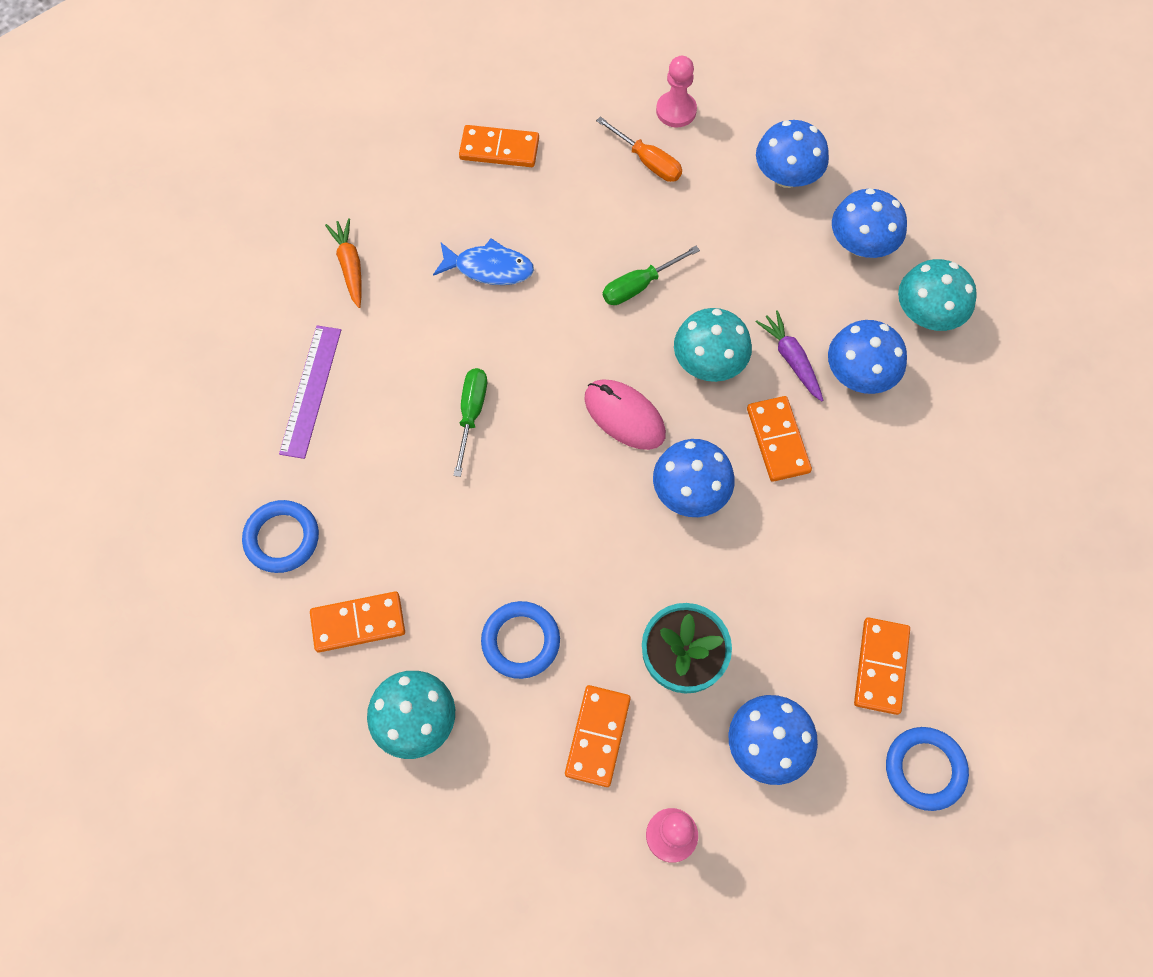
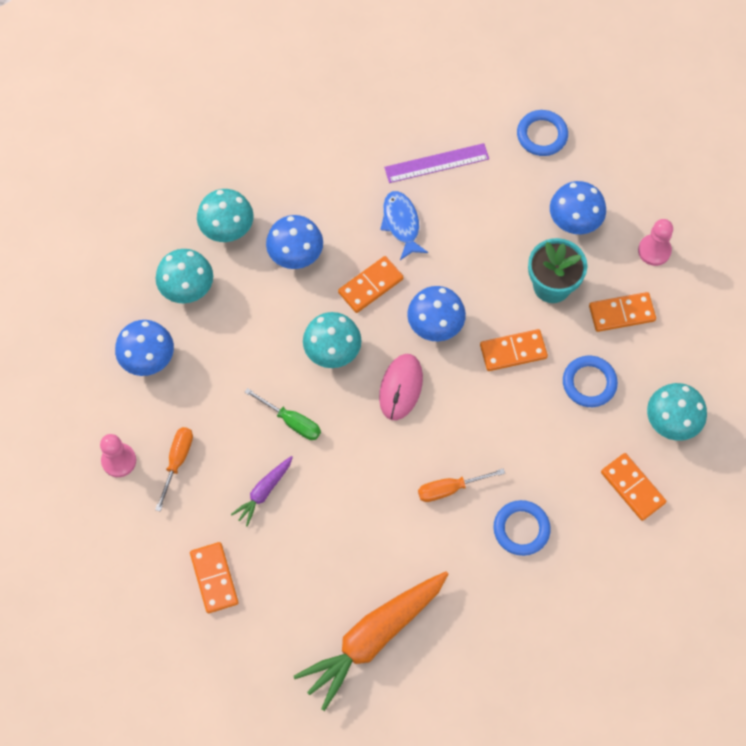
camera: 115 degrees left, 0 degrees up
(282, 538) = (604, 568): blue ring -> blue ring (521, 529)
(311, 391) = (488, 610): purple ruler -> purple ruler (436, 163)
(350, 266) = (373, 638): orange carrot -> orange carrot, size x2.10
(471, 414) = (450, 489): green screwdriver -> orange screwdriver
(489, 268) = (326, 534): blue fish -> blue fish (401, 224)
(791, 359) = (304, 299): purple carrot -> purple carrot (264, 492)
(861, 244) = (187, 287): blue mushroom -> turquoise mushroom
(881, 666) = (493, 176): orange domino -> orange domino (513, 351)

